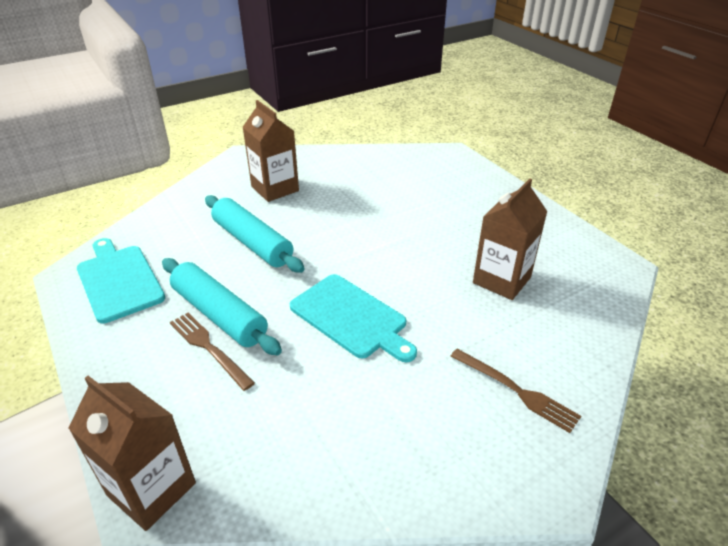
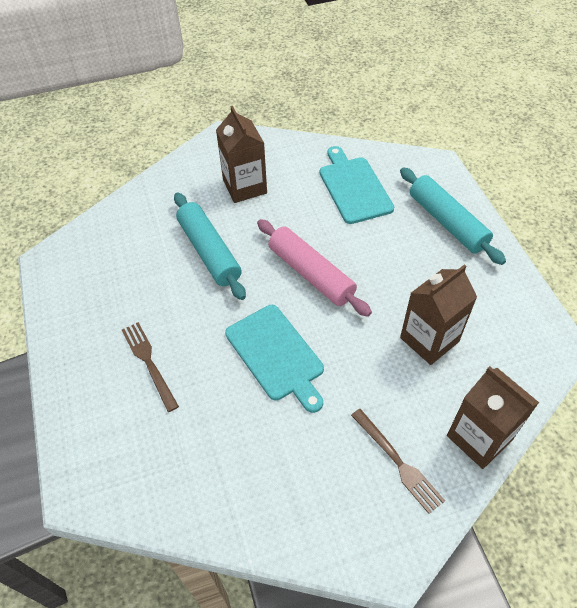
camera: 15 degrees right, 15 degrees up
(118, 280) = (87, 275): turquoise cutting board -> turquoise cutting board (354, 187)
(151, 489) = (83, 485): brown carton -> brown carton (479, 438)
(219, 314) = (164, 329): turquoise rolling pin -> turquoise rolling pin (447, 222)
(364, 245) = (311, 274): none -> pink rolling pin

